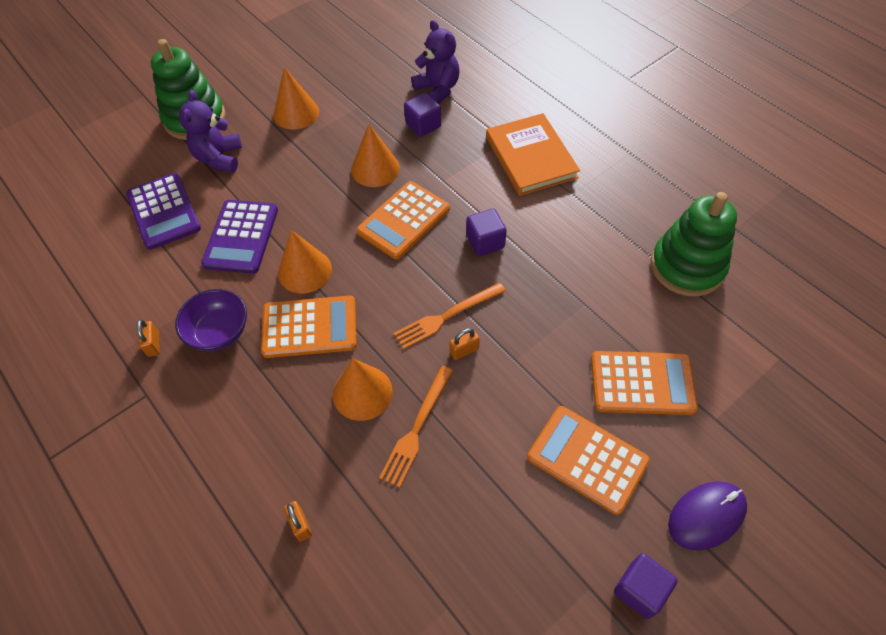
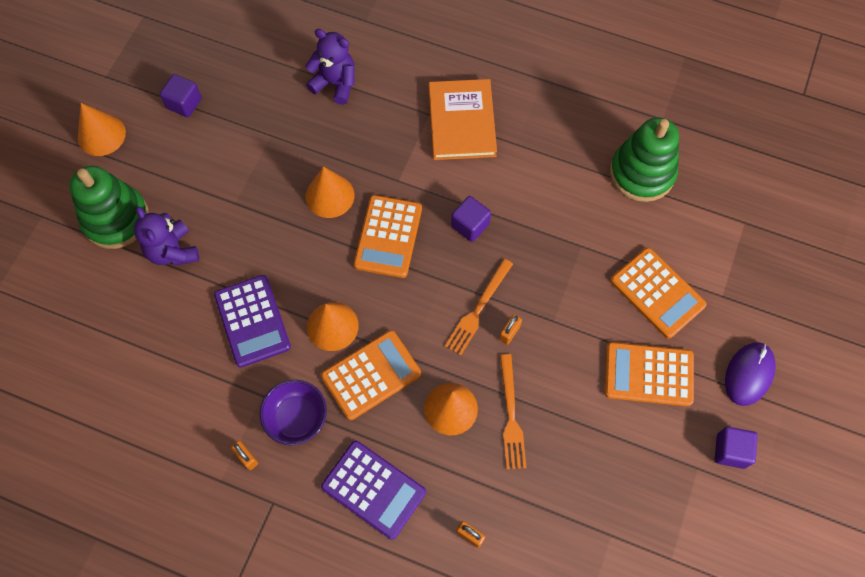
camera: 30 degrees left, 10 degrees up
(163, 211) = (159, 330): purple calculator -> purple calculator (373, 489)
(296, 113) = (214, 168): orange cone -> orange cone (101, 135)
(423, 125) = (345, 129): purple cube -> purple cube (184, 103)
(531, 157) = (462, 122): orange book -> orange book turned 45 degrees clockwise
(642, 383) = (657, 293): orange calculator -> orange calculator turned 75 degrees clockwise

